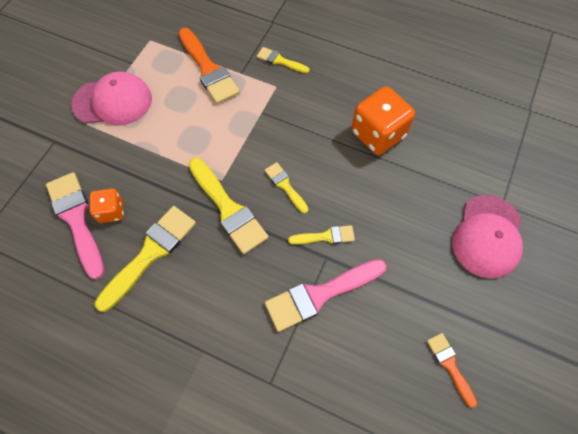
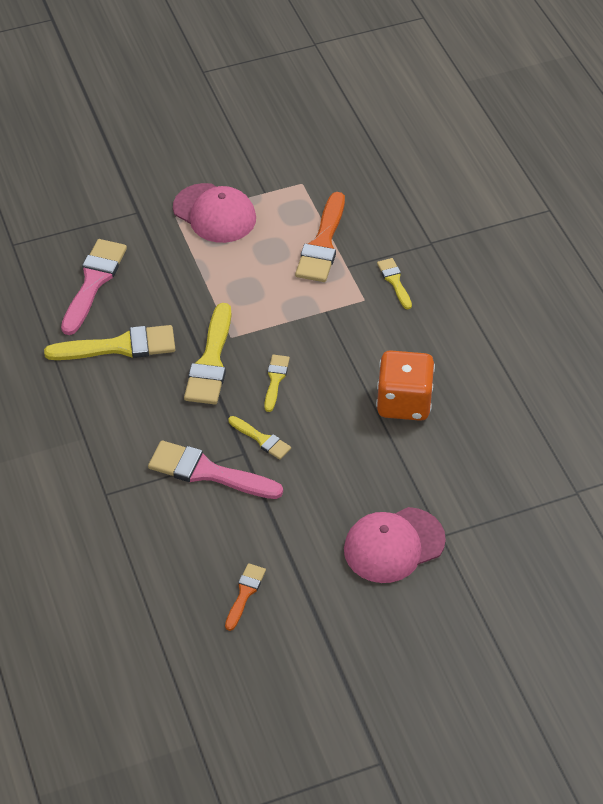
camera: 45 degrees right, 15 degrees down
(111, 211) = (124, 296): orange dice -> none

